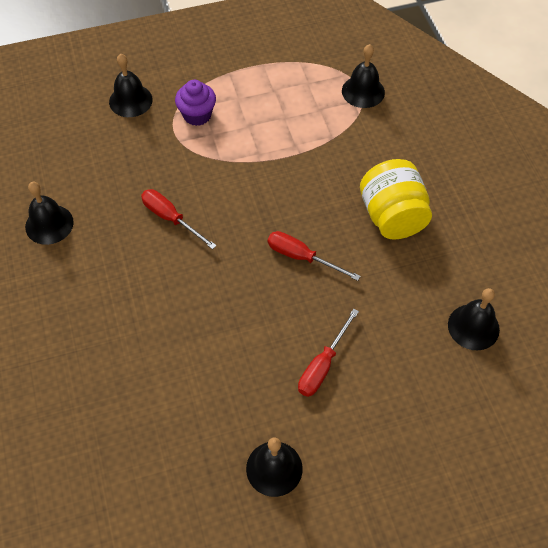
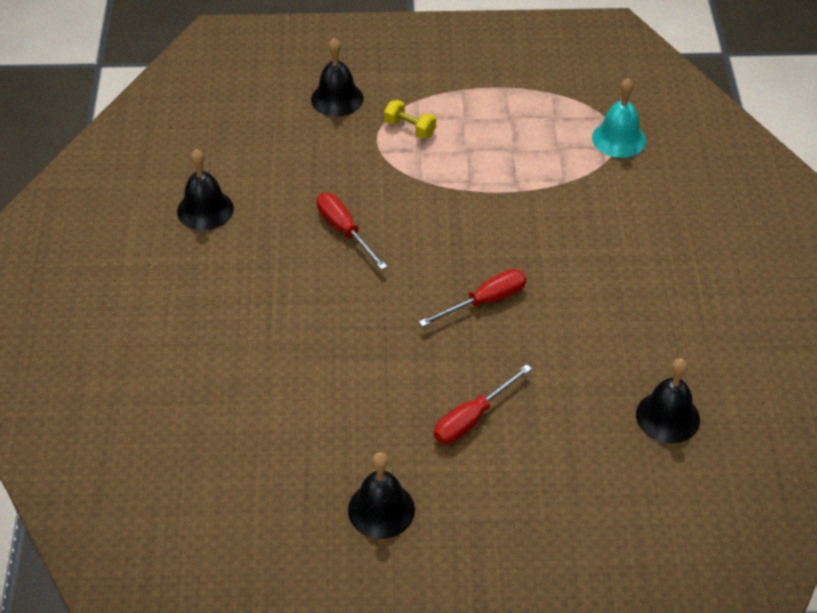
camera: 15 degrees right, 10 degrees down
(197, 115) = (410, 128): purple cupcake -> yellow dumbbell
(302, 257) = (485, 301): red screwdriver -> red screwdriver turned 105 degrees clockwise
(363, 91) = (619, 139): black bell -> turquoise bell
(392, 216) = (609, 280): yellow jar -> none

